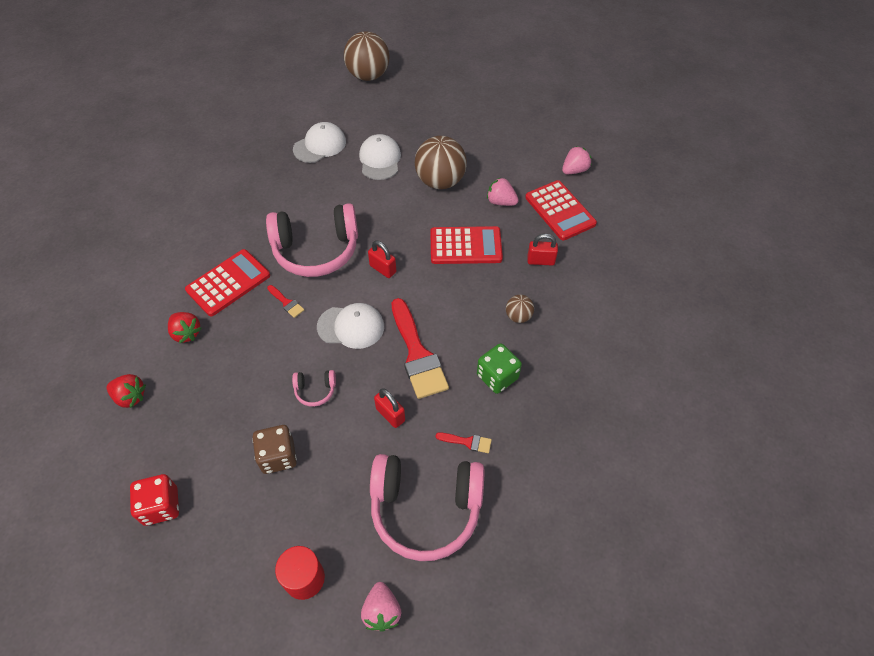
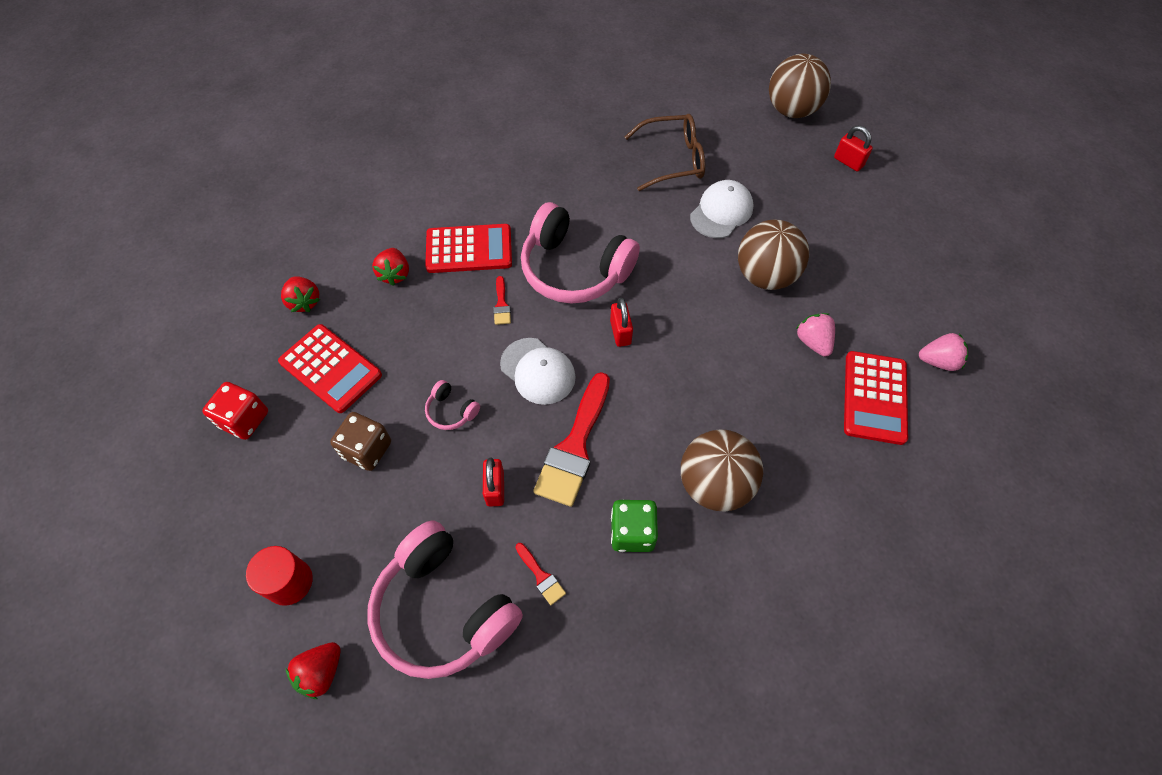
camera: 40 degrees right, 5 degrees up
(320, 145) = (673, 160): white cap -> brown glasses
(382, 611) = (321, 672): pink strawberry -> red strawberry
(465, 246) = (728, 366): red calculator -> red calculator (330, 368)
(518, 316) = (714, 484): brown ball -> brown ball, size x2.08
(540, 261) = (797, 440): red padlock -> red padlock (848, 162)

